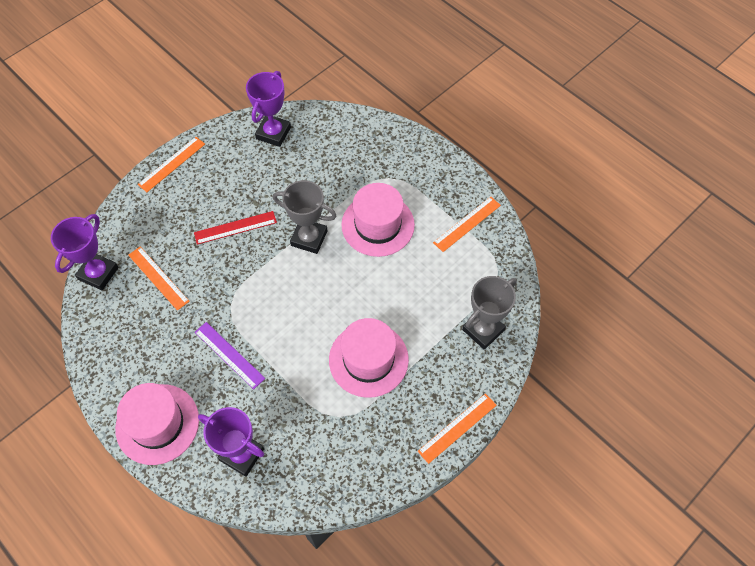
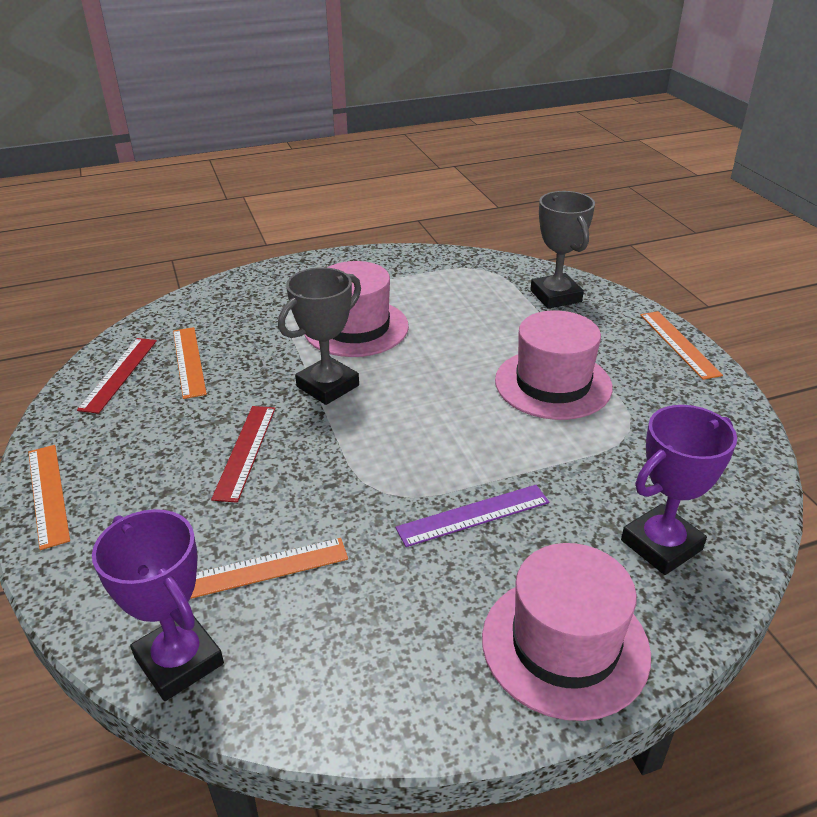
camera: 65 degrees left, 25 degrees down
(273, 133) = (119, 374): purple trophy -> red ruler
(467, 224) = (408, 271): orange ruler -> orange ruler (189, 361)

